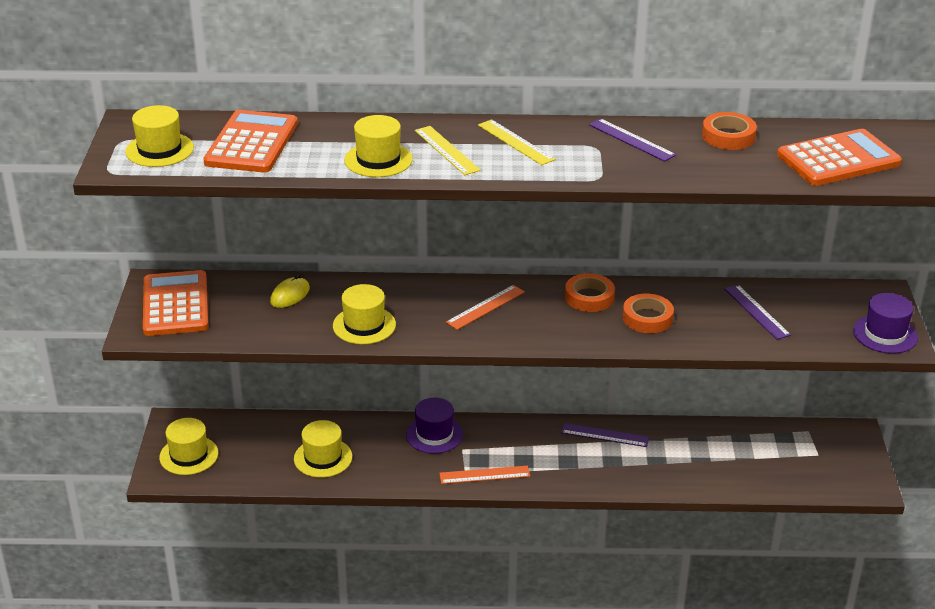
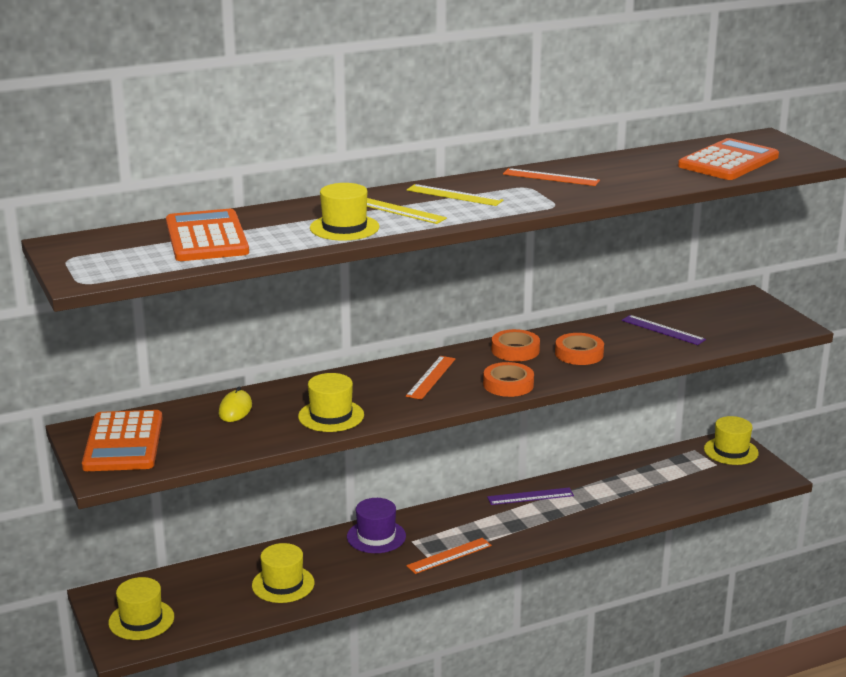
camera: 25 degrees left, 10 degrees down
(159, 150) = (117, 258): yellow hat -> yellow hat (731, 451)
(176, 304) = (123, 442): orange calculator -> orange calculator turned 150 degrees counterclockwise
(631, 140) = (551, 177): purple ruler -> orange ruler
(728, 136) = (626, 162): orange tape -> orange tape (508, 384)
(885, 334) = (775, 323): purple hat -> none

